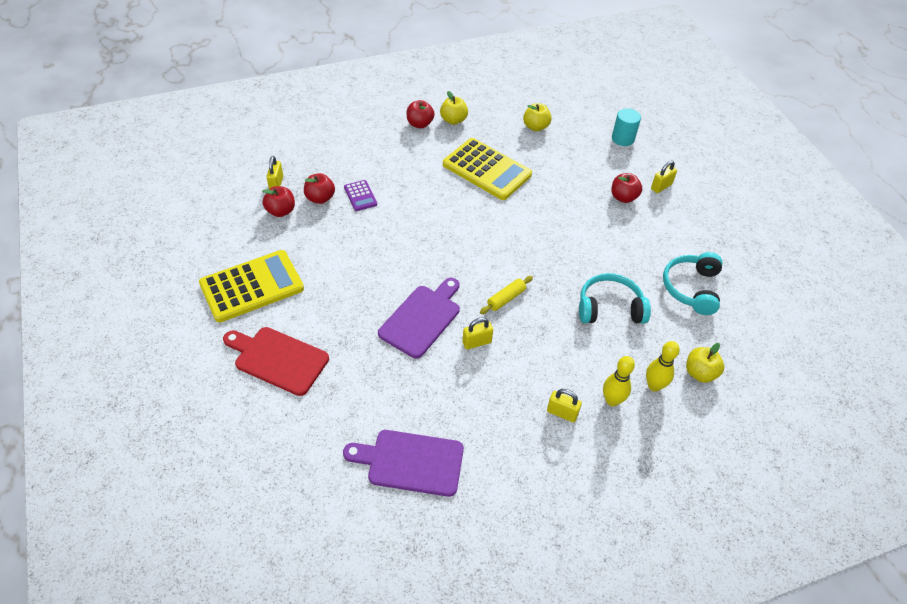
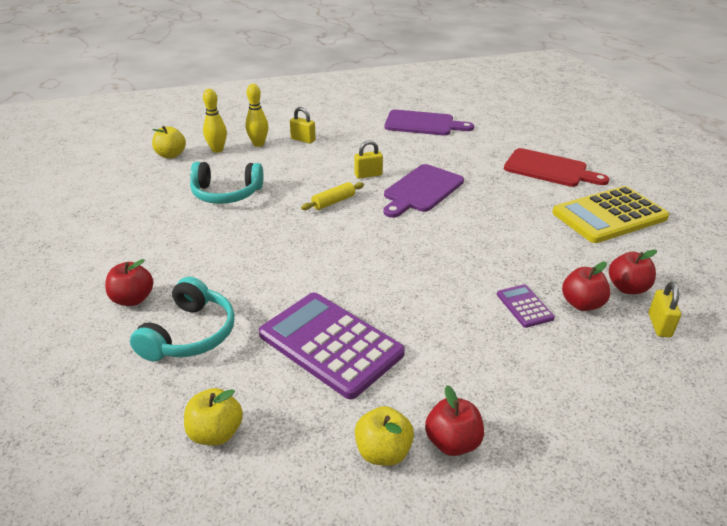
camera: 175 degrees left, 15 degrees down
(487, 170) = (330, 344): yellow calculator -> purple calculator
(623, 139) = (56, 403): turquoise cylinder -> none
(661, 187) = (62, 314): yellow padlock -> none
(691, 288) = (125, 206): turquoise headphones -> turquoise headphones (190, 334)

